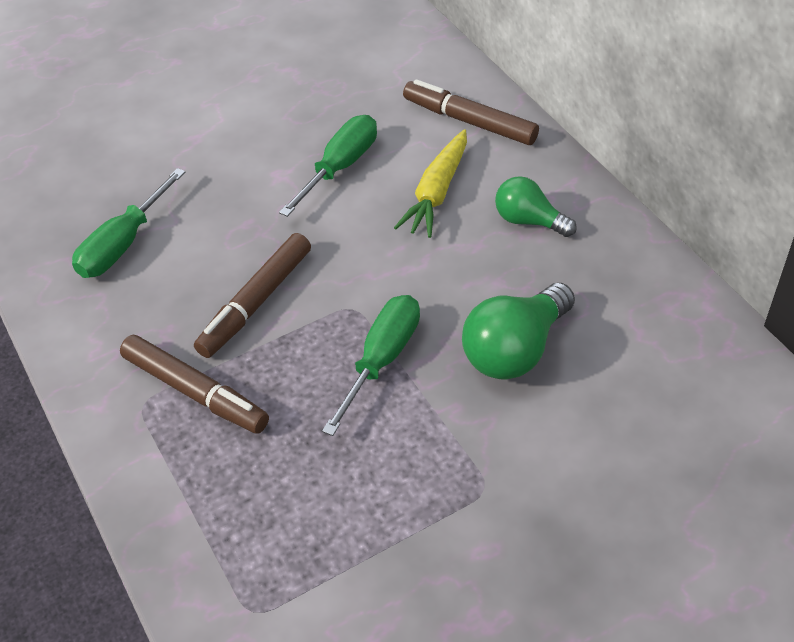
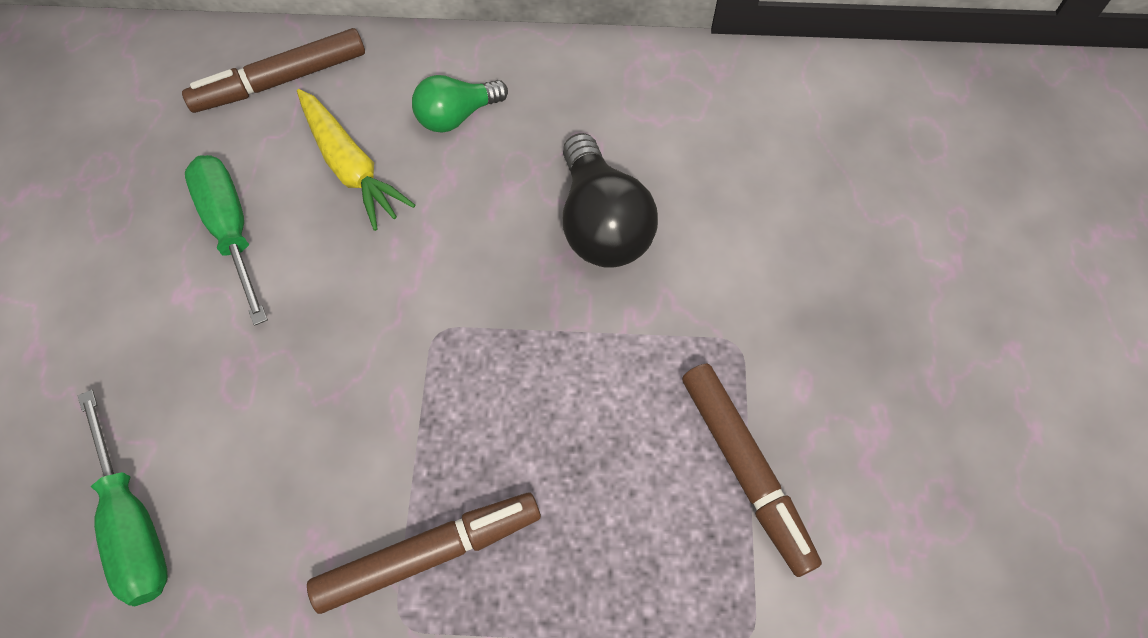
camera: 60 degrees left, 15 degrees up
(256, 302) = (352, 422): brown marker -> brown marker (745, 470)
(382, 360) = (526, 343): green screwdriver -> none
(515, 350) = (601, 224): green light bulb -> black light bulb

